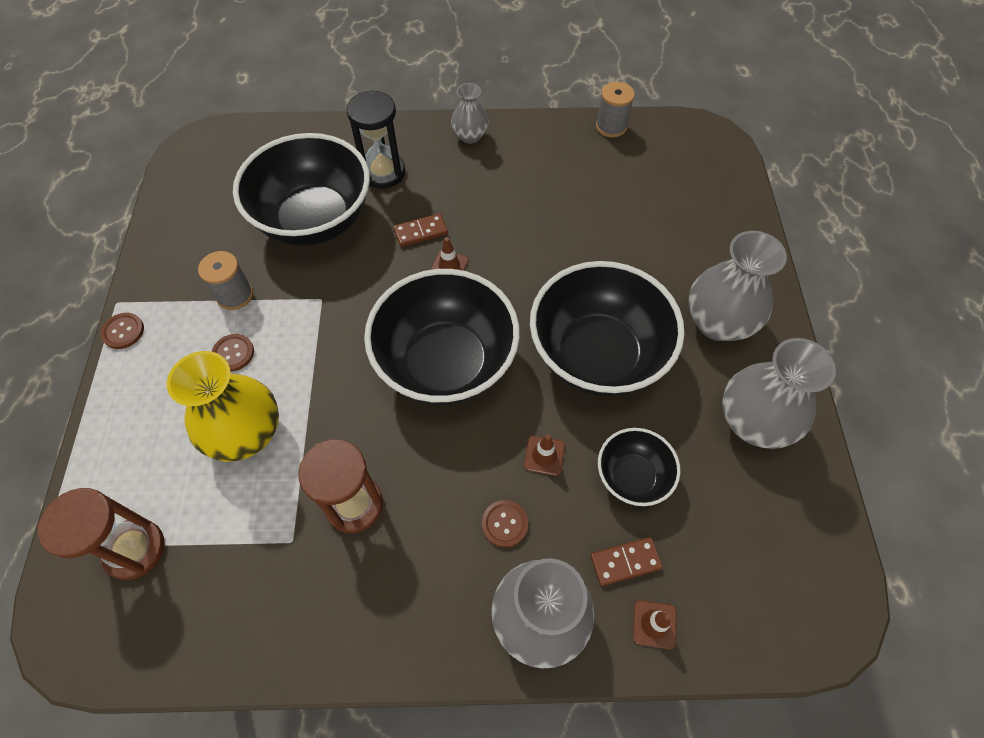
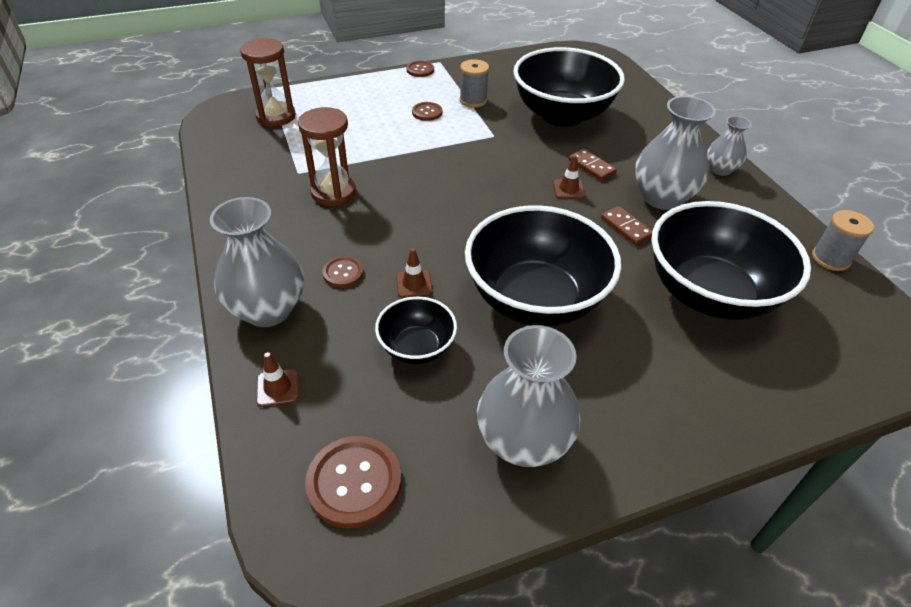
camera: 70 degrees right, 15 degrees down
(247, 434) = (369, 134): yellow vase -> none
(383, 172) = (635, 134): black hourglass -> none
(446, 363) = (473, 209): black bowl -> black bowl (709, 294)
(625, 562) = (331, 357): brown domino -> brown domino (626, 227)
(718, 322) = (635, 391): grey vase -> grey vase (662, 198)
(774, 570) = (354, 482): none -> brown button

